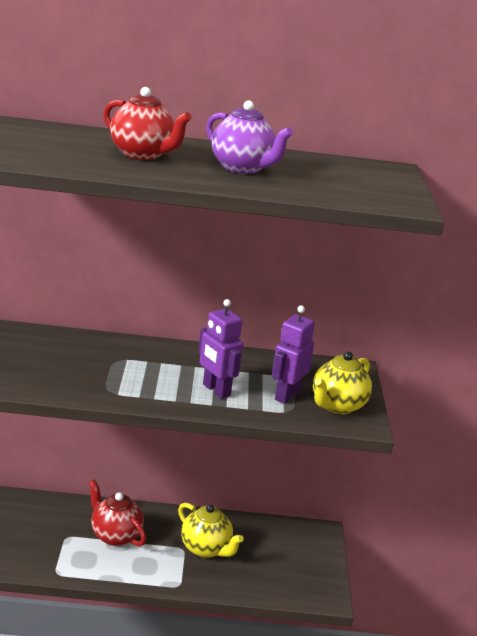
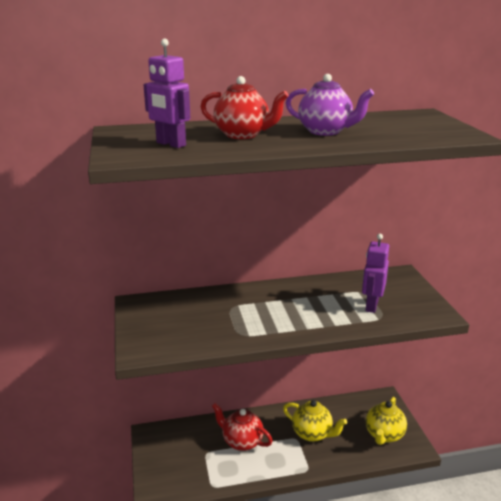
camera: 10 degrees left, 0 degrees up
(216, 390) = (319, 314): purple robot -> purple robot (170, 144)
(337, 406) = (411, 305): yellow teapot -> yellow teapot (384, 435)

